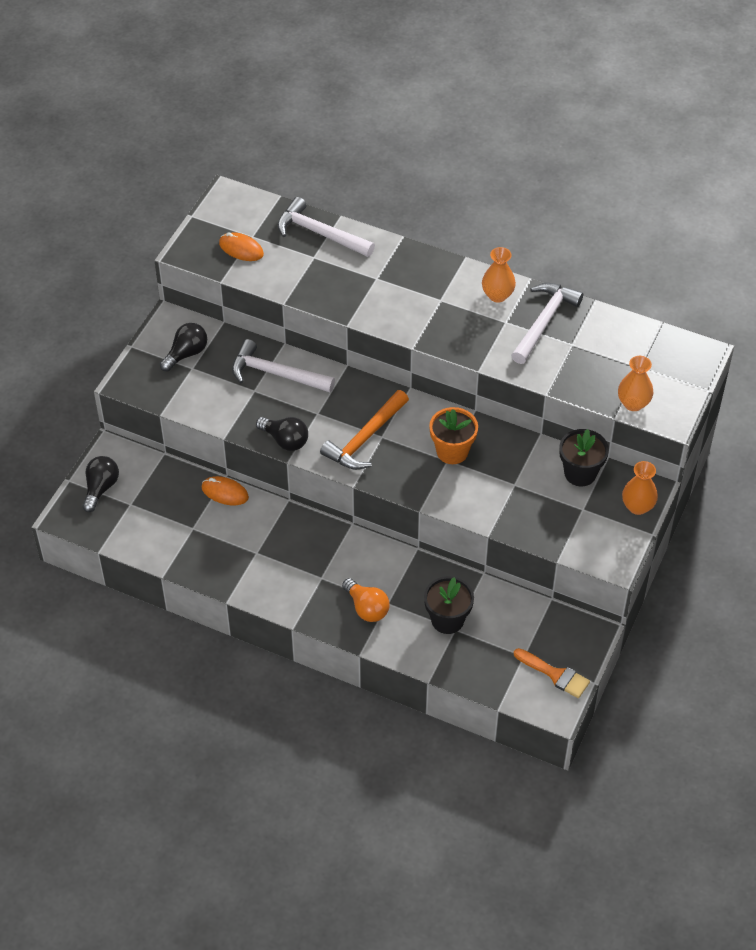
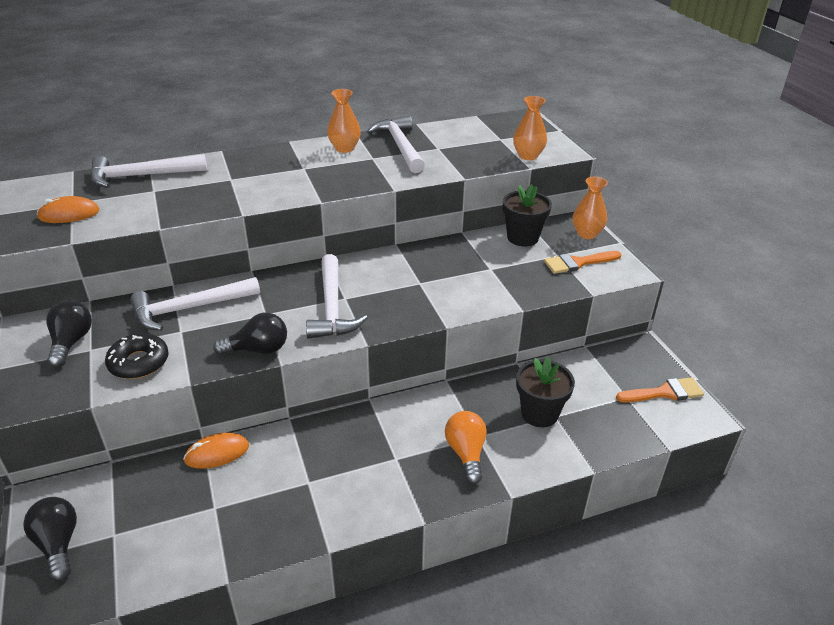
camera: 45 degrees left, 15 degrees down
(210, 400) = (139, 362): none -> black donut
(365, 438) = (332, 307): orange hammer -> white hammer
(367, 608) = (466, 453): orange light bulb -> orange light bulb turned 105 degrees counterclockwise
(452, 451) = (415, 276): orange flower pot -> none
(588, 527) = (578, 263): none -> orange brush

